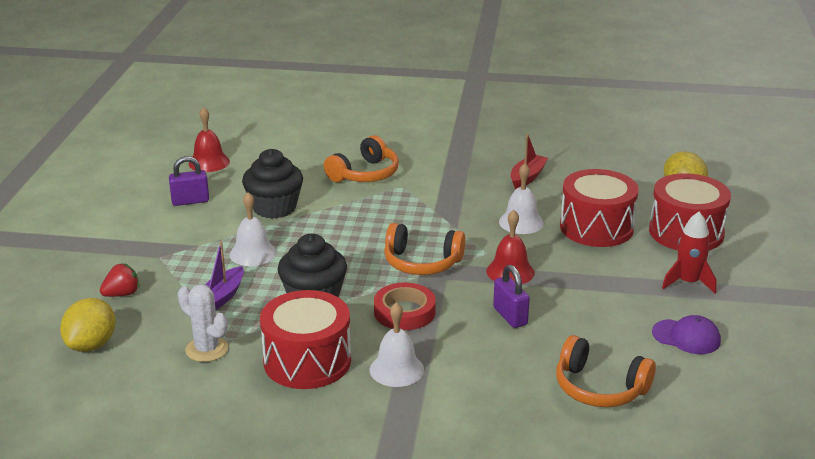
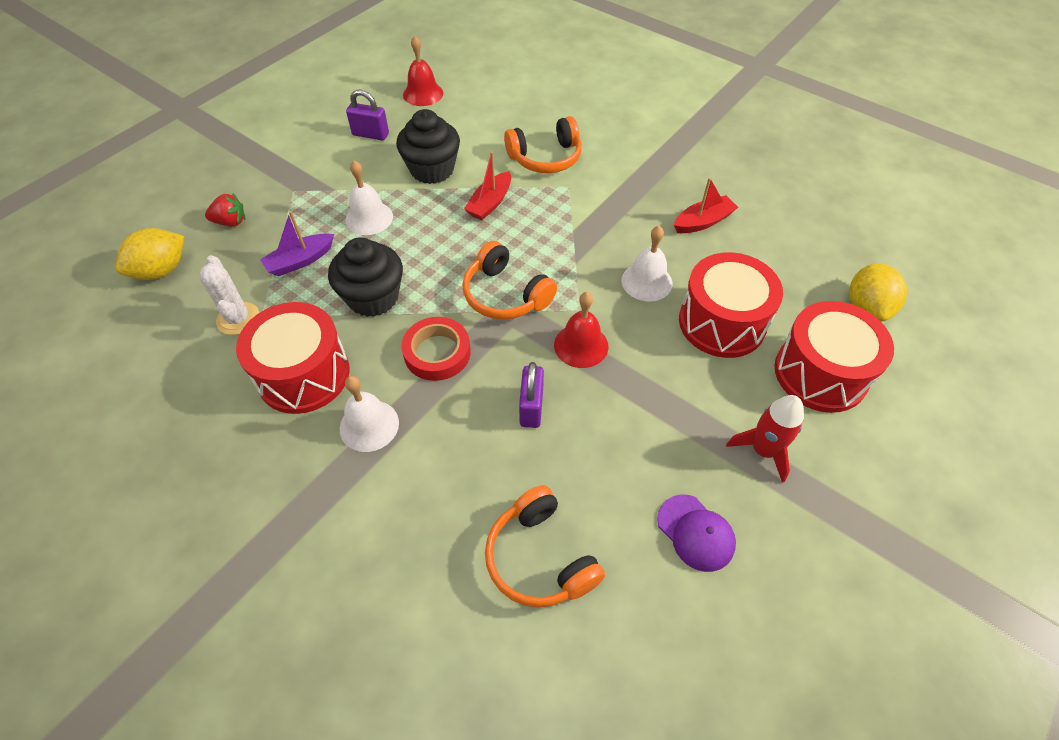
camera: 30 degrees right, 25 degrees up
(349, 214) = (490, 203): none -> red boat

